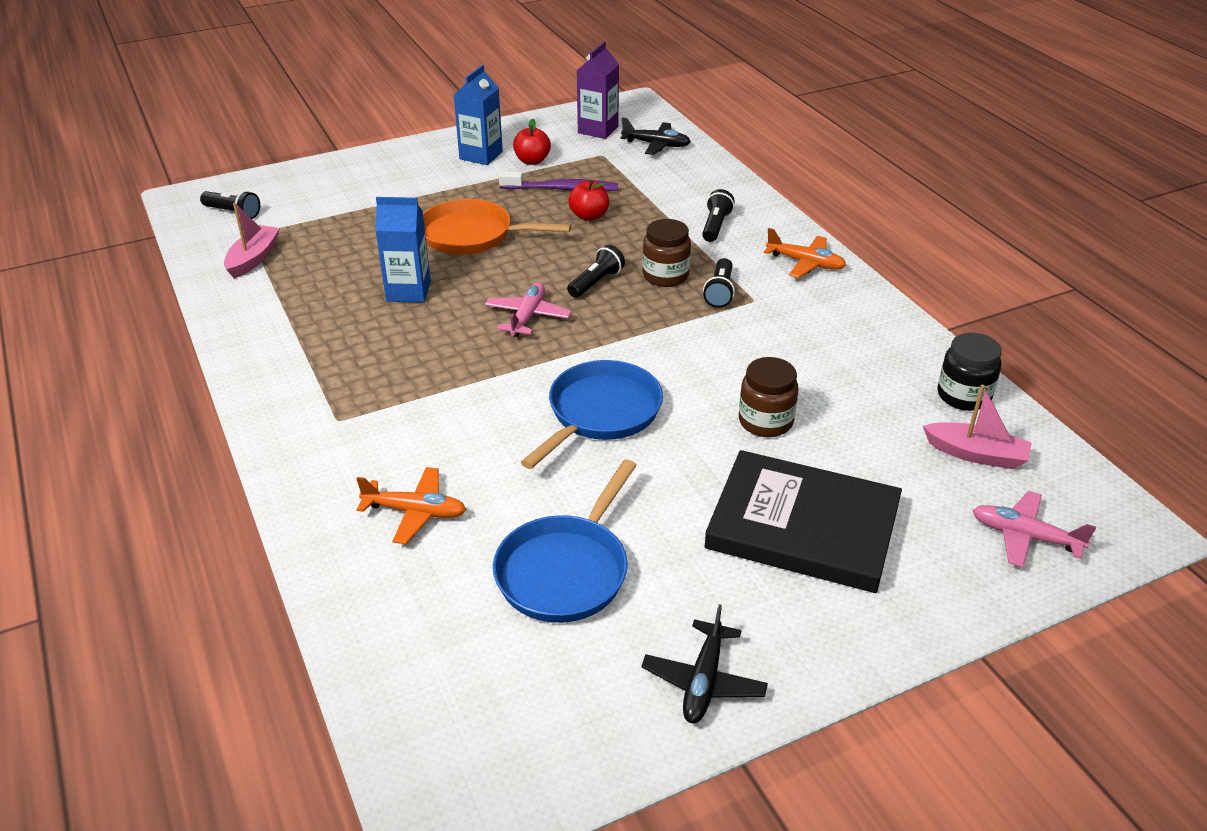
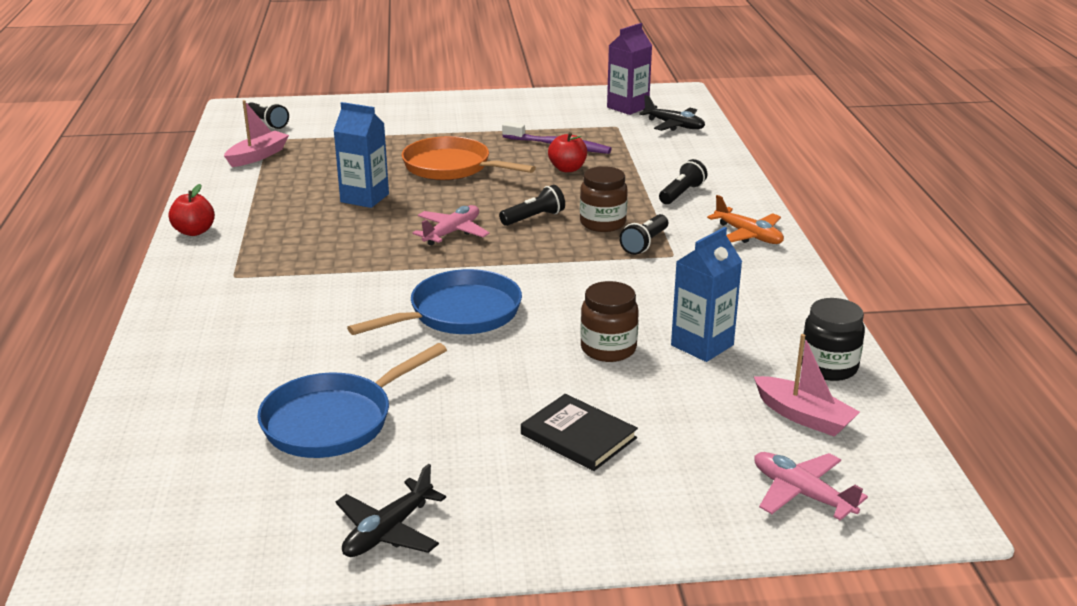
camera: 20 degrees right, 10 degrees down
(415, 512) = (243, 352): orange plane -> none
(481, 155) = (506, 112): blue carton -> blue carton (702, 345)
(532, 161) = (548, 122): red apple -> red apple (194, 231)
(803, 526) = (578, 436): black book -> black book, size x0.54

